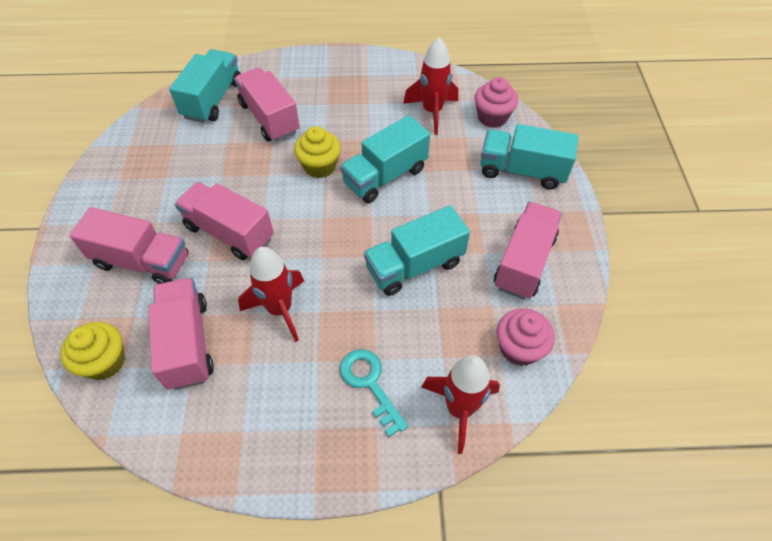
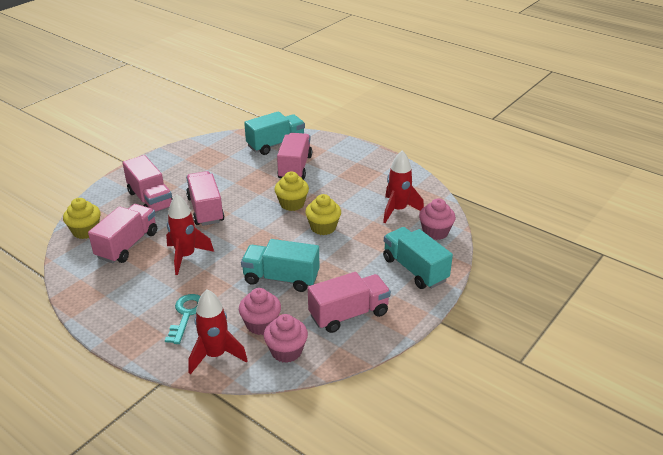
camera: 40 degrees right, 20 degrees down
(385, 176) = (323, 227): turquoise truck -> yellow cupcake
(459, 335) = (261, 324): none -> pink cupcake

